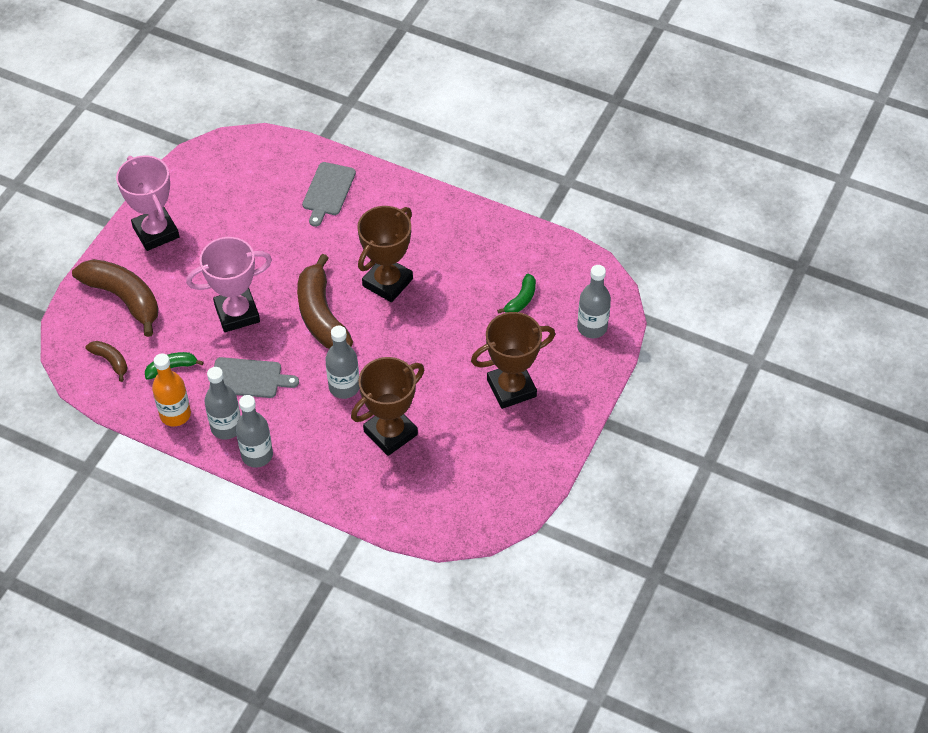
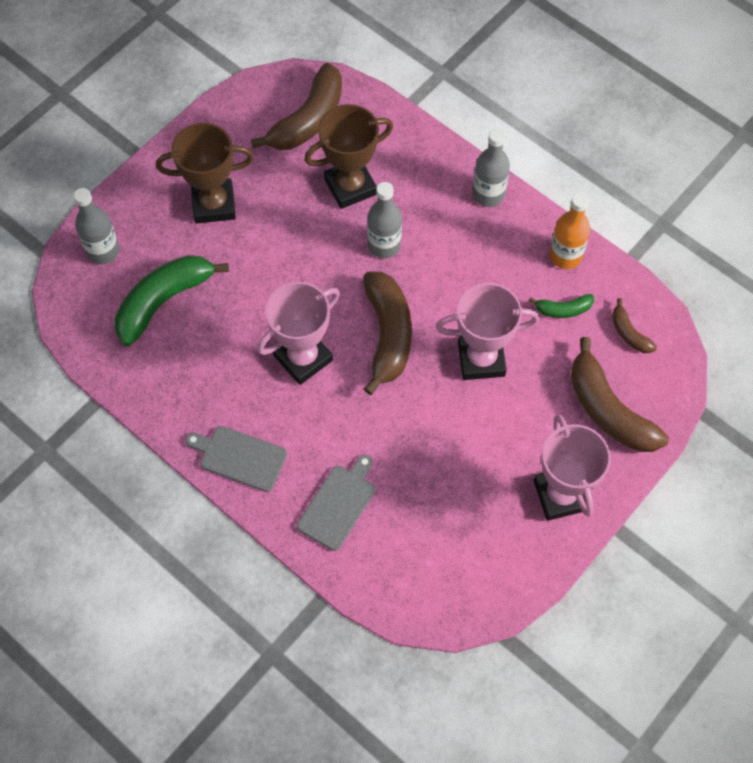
camera: 165 degrees left, 10 degrees up
(226, 427) = (514, 230): grey bottle -> none
(249, 378) = (481, 278): grey cutting board -> grey cutting board (240, 457)
(387, 282) = (303, 358): brown trophy -> pink trophy
(451, 489) = (308, 120): none -> brown banana
(521, 300) = (164, 301): green banana -> green banana, size x2.03

